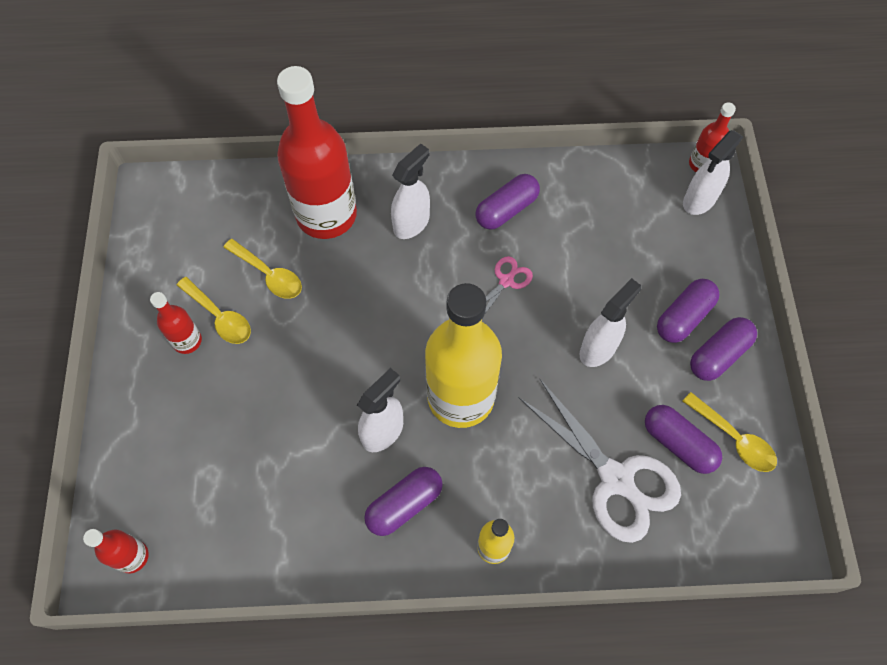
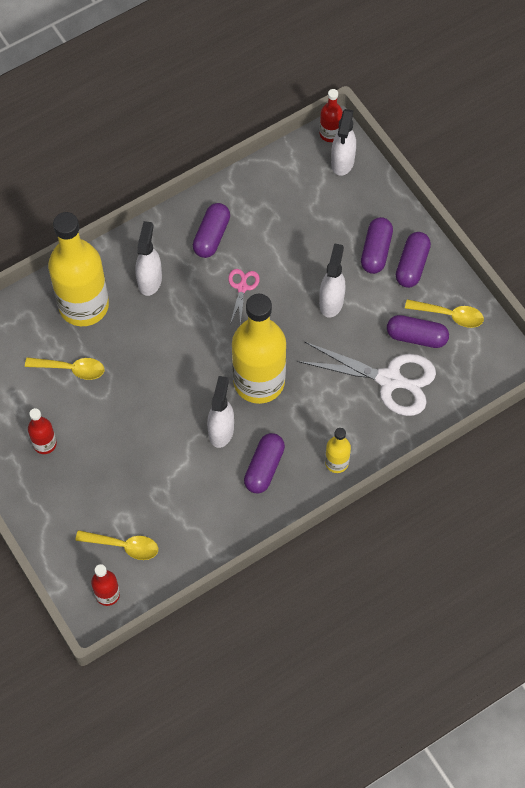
camera: 30 degrees left, 0 degrees up
(220, 317) = (56, 415): yellow spoon -> yellow spoon (123, 546)
(326, 215) = (84, 305): red bottle -> yellow bottle

